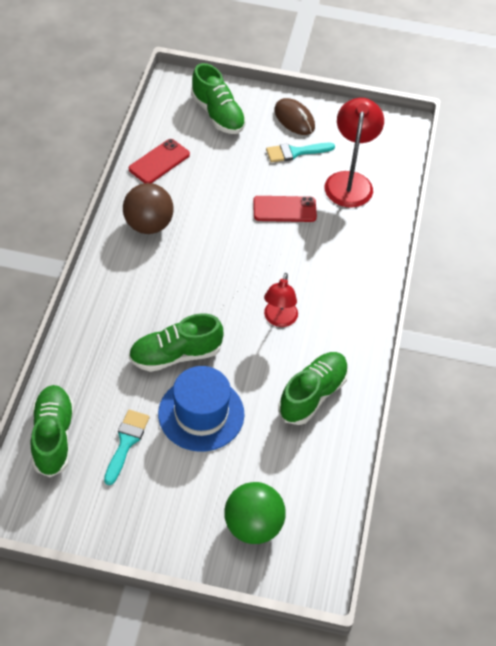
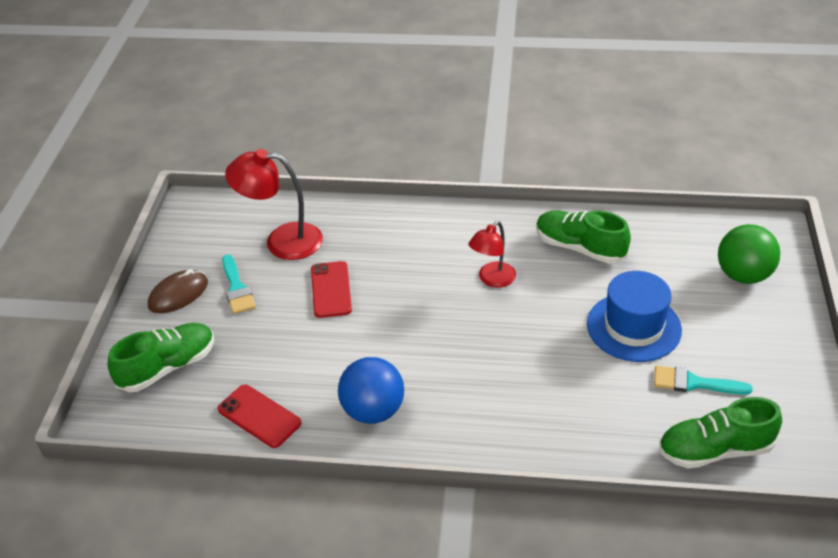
camera: 90 degrees left, 10 degrees down
(148, 225) = (373, 411): brown ball -> blue ball
(175, 355) = (565, 358): green shoe -> none
(279, 319) = (492, 280): red lamp -> red lamp turned 120 degrees clockwise

